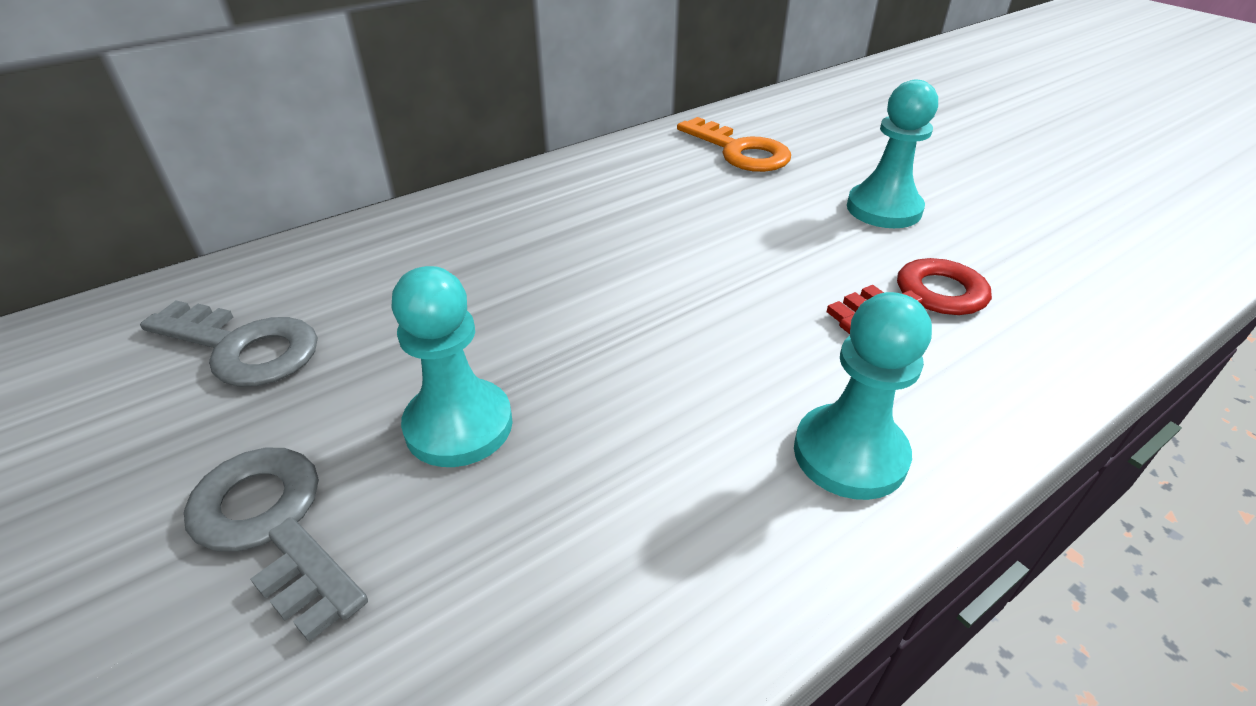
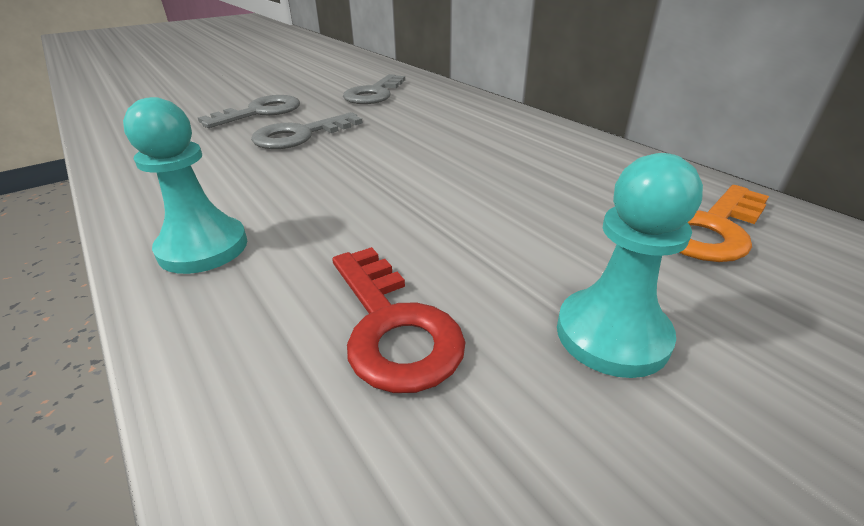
camera: 90 degrees right, 5 degrees down
(459, 425) = (300, 135): turquoise pawn -> grey key

